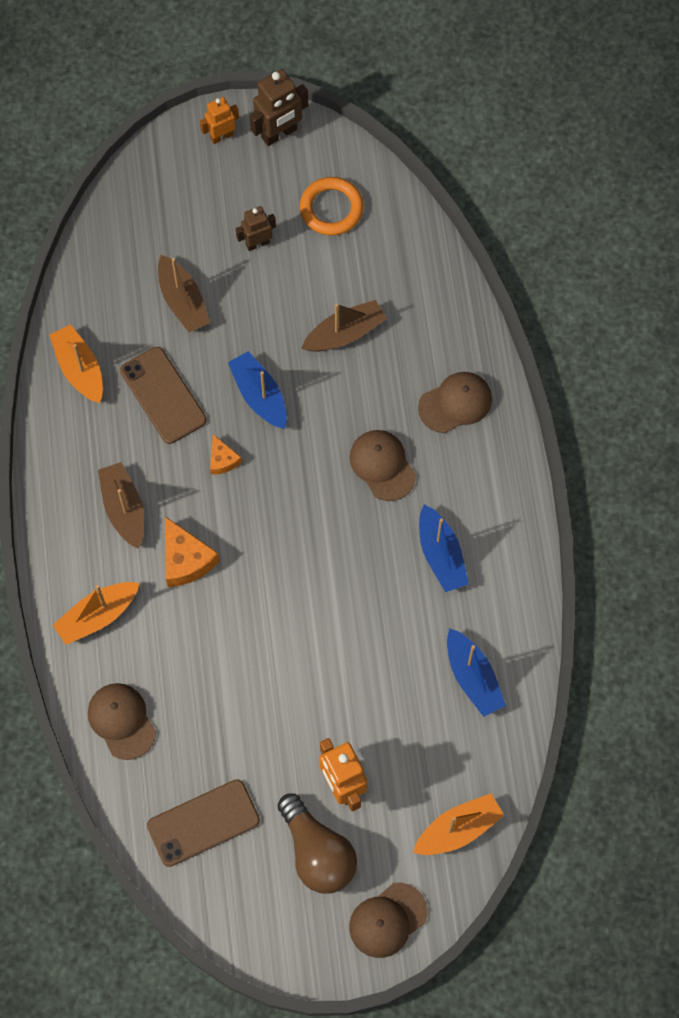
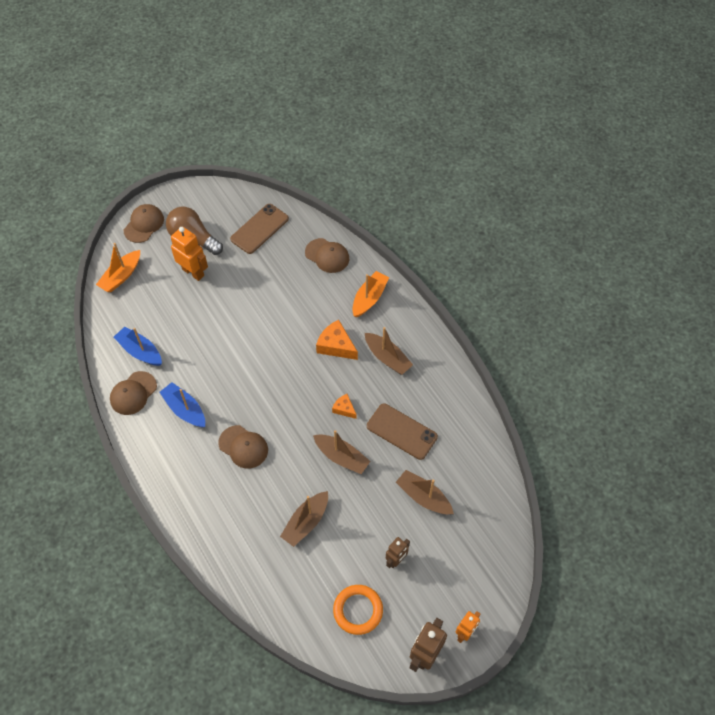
camera: 155 degrees right, 10 degrees down
(79, 369) = (462, 425): orange boat -> none
(259, 395) = (341, 457): blue boat -> brown boat
(455, 403) = (212, 507): brown cap -> brown cap (133, 393)

